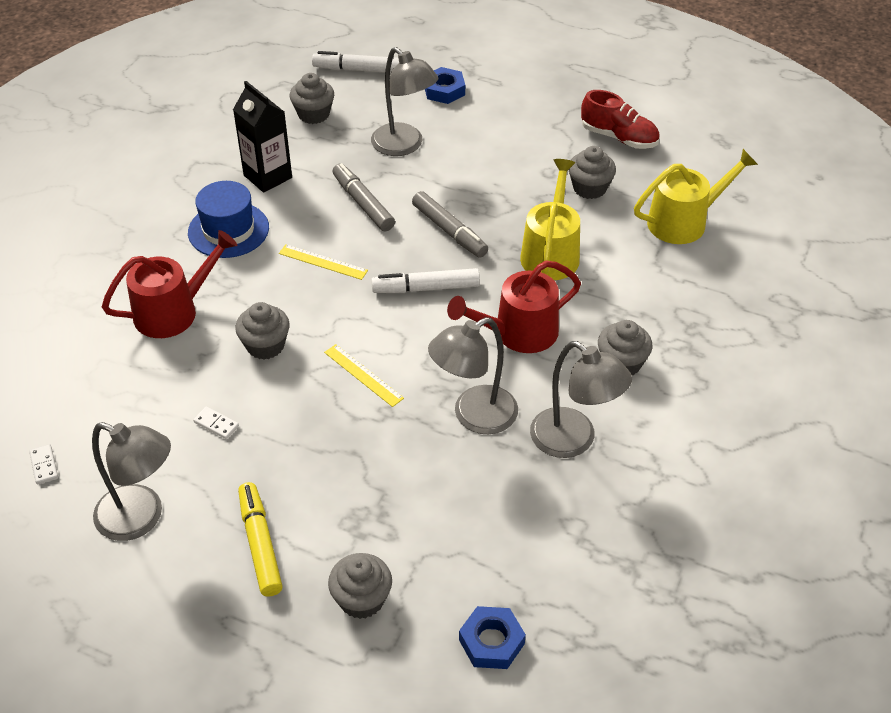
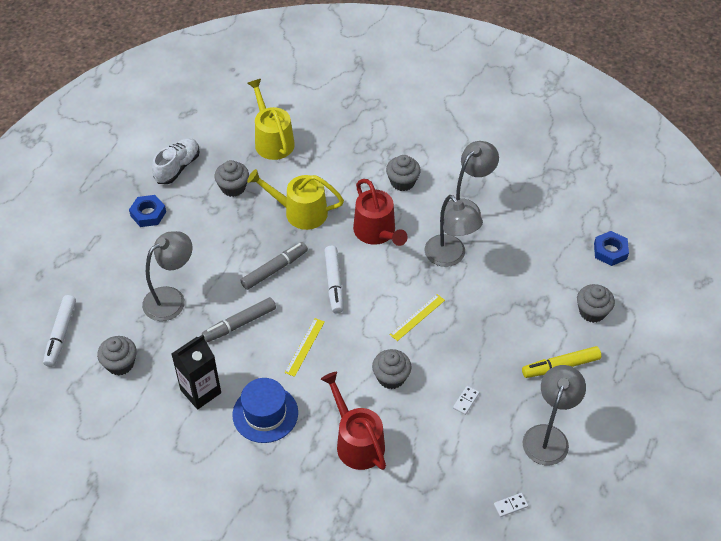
camera: 90 degrees left, 5 degrees up
(444, 90) = (101, 272): blue nut -> blue nut (148, 214)
(619, 137) = (177, 167): red shoe -> white shoe

